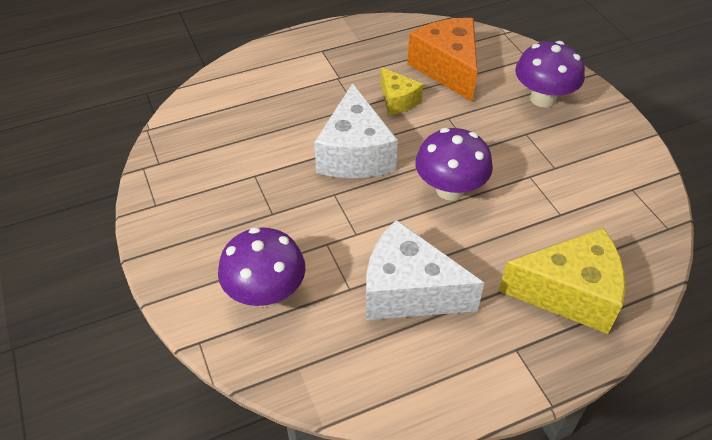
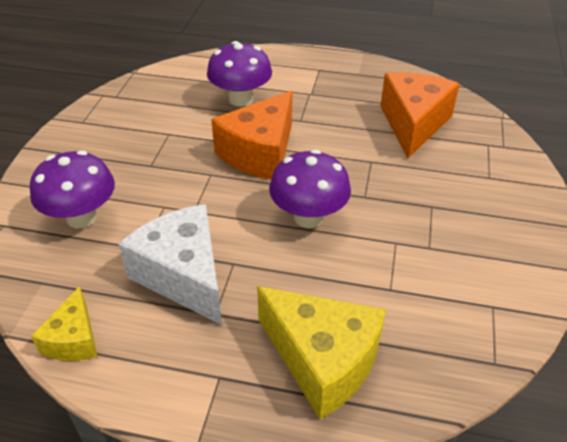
camera: 35 degrees right, 5 degrees down
(355, 154) = (260, 153): white cheese -> orange cheese
(398, 100) = (340, 130): yellow cheese -> yellow cheese (74, 339)
(543, 98) = (482, 185): purple mushroom -> purple mushroom (240, 99)

